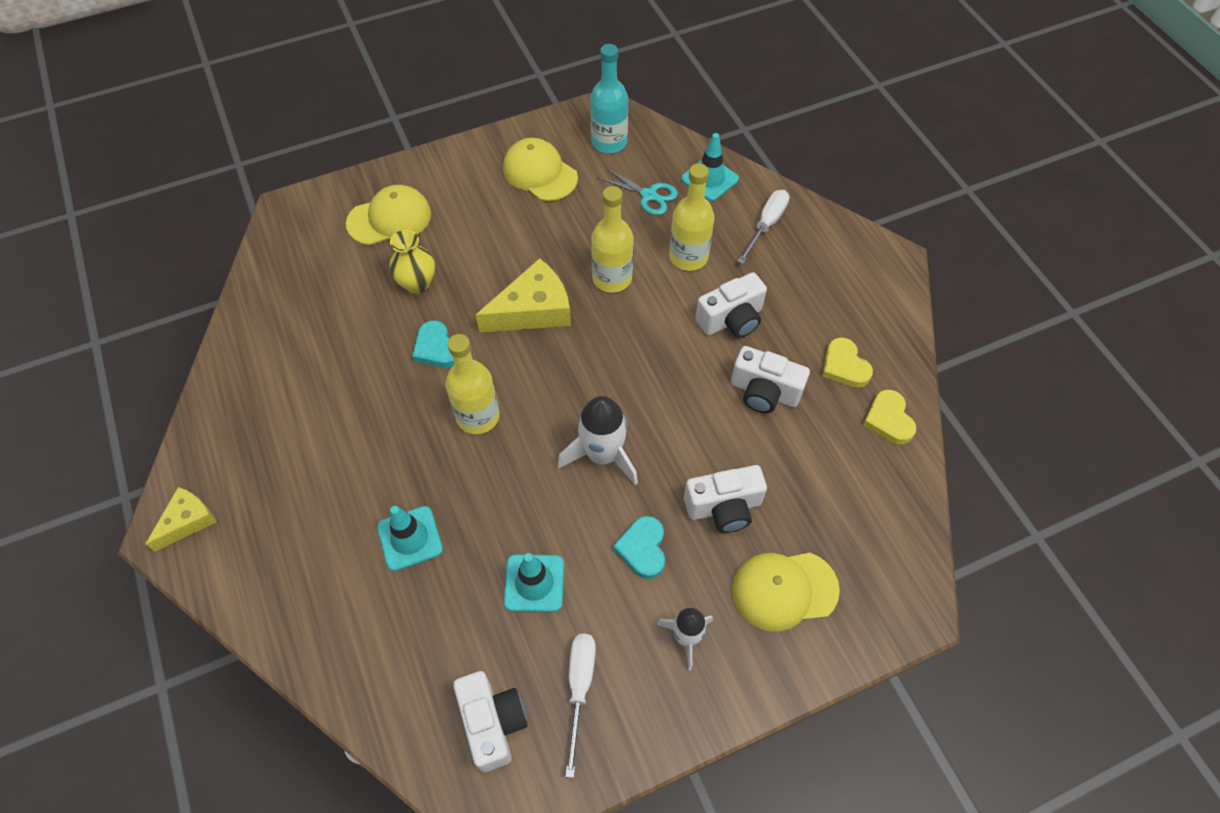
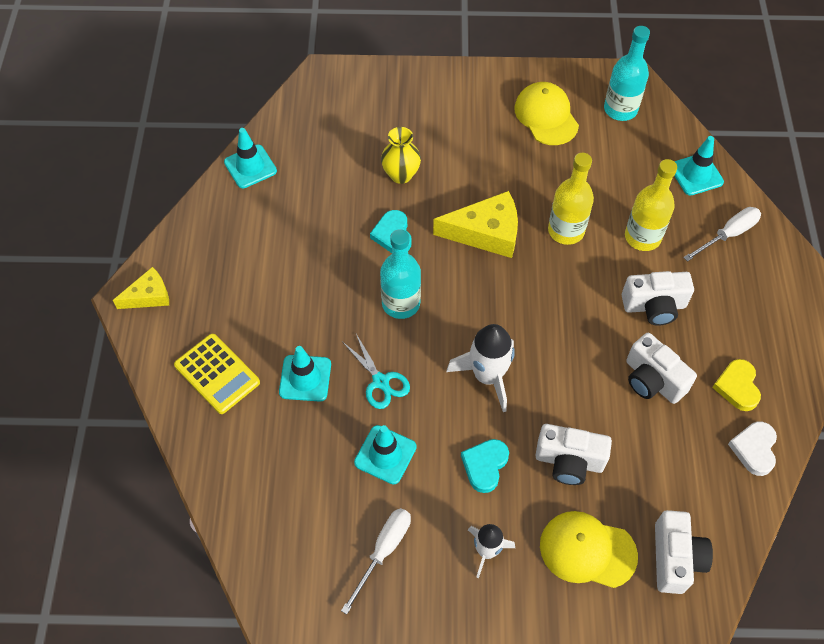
camera: 25 degrees right, 0 degrees up
(246, 334) = (250, 167): none -> turquoise traffic cone
(307, 575) = (217, 374): none -> yellow calculator
(389, 218) = (402, 111): yellow cap -> none
(478, 416) = (401, 303): yellow bottle -> turquoise bottle
(492, 723) = (305, 546): white camera -> white camera (675, 558)
(648, 195) = (633, 169): turquoise scissors -> turquoise scissors (380, 381)
(888, 420) = (754, 449): yellow heart -> white heart

